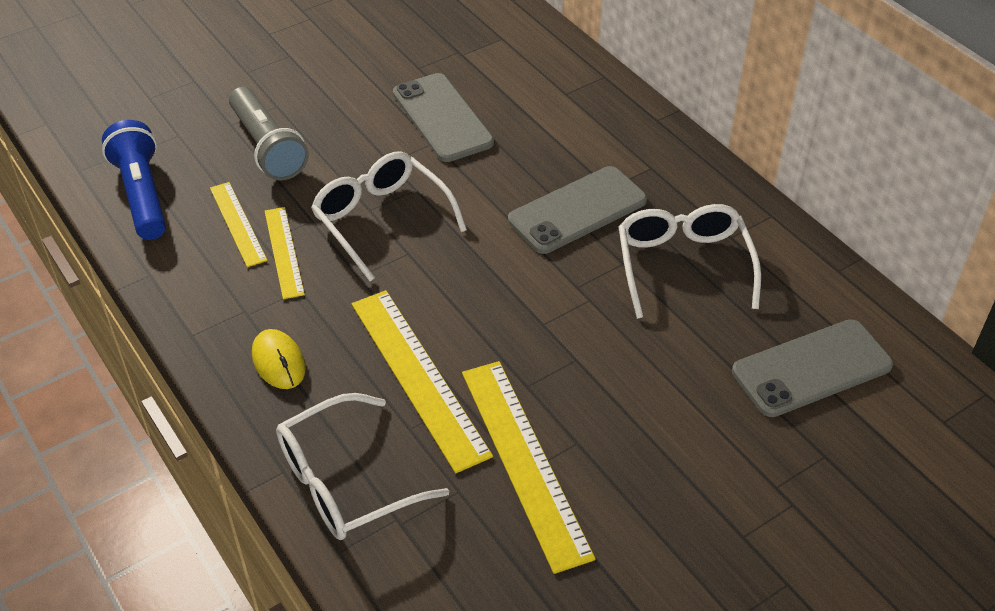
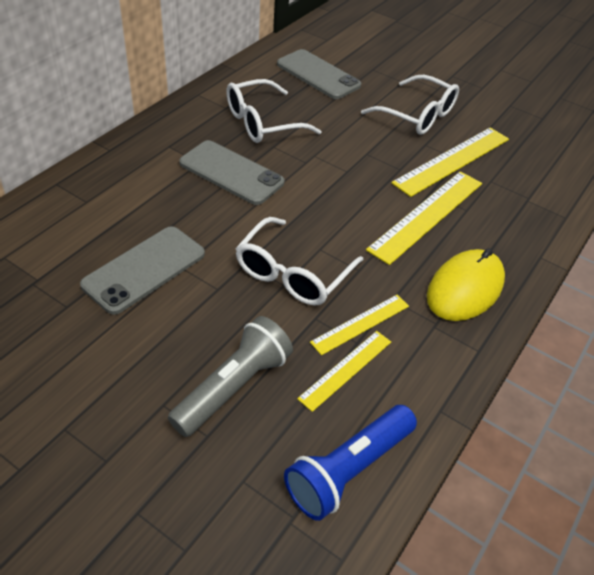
camera: 115 degrees left, 0 degrees up
(278, 361) = (465, 288): yellow mouse -> yellow mouse, size x1.71
(345, 482) = (524, 227): white glasses -> white glasses (417, 115)

